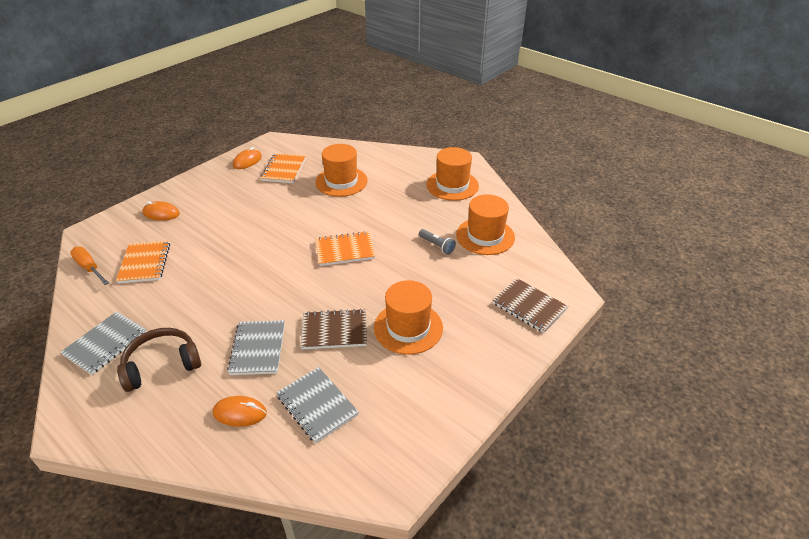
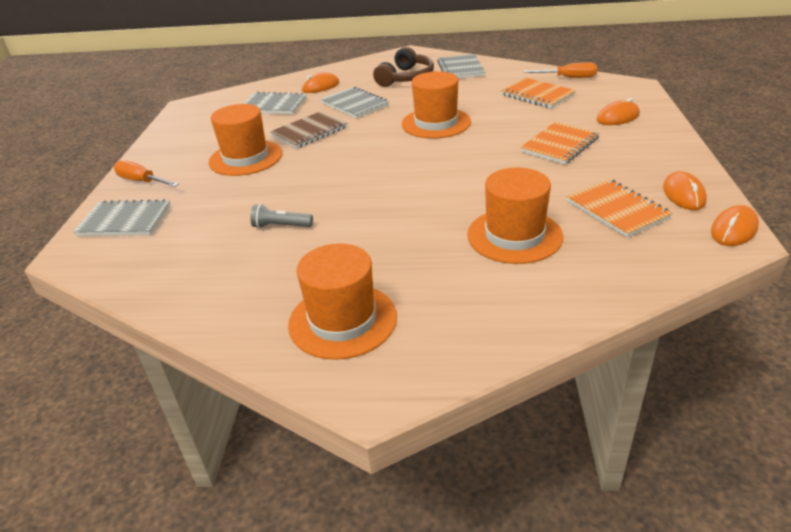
camera: 145 degrees right, 5 degrees down
(266, 143) = (734, 230): none -> orange mouse
(345, 250) = (383, 175): orange notebook -> orange notebook (560, 145)
(485, 236) = (223, 267): orange hat -> orange hat (436, 123)
(503, 349) = (141, 181): none -> orange screwdriver
(529, 306) = (125, 221): brown notebook -> grey notebook

